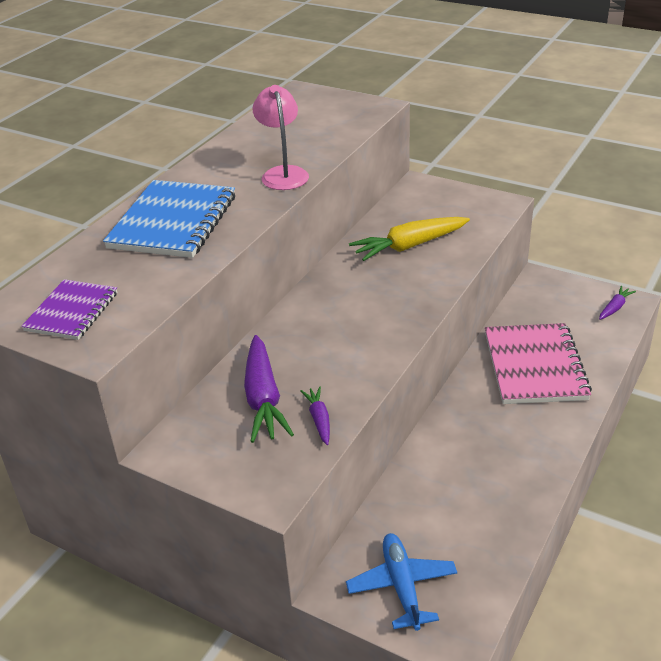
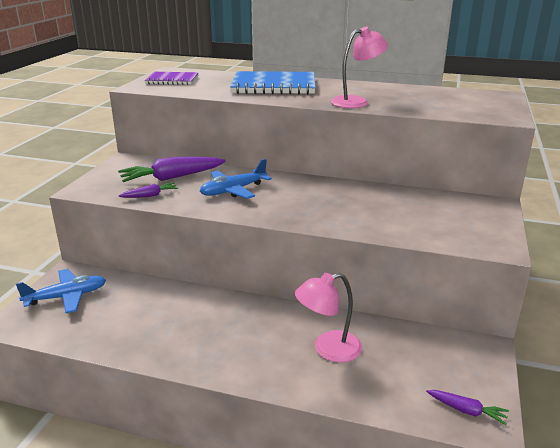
camera: 75 degrees right, 10 degrees down
(329, 344) = (233, 190): none -> blue plane
(409, 246) = (383, 208): yellow carrot -> none
(535, 366) = (328, 349): pink notebook -> pink lamp

